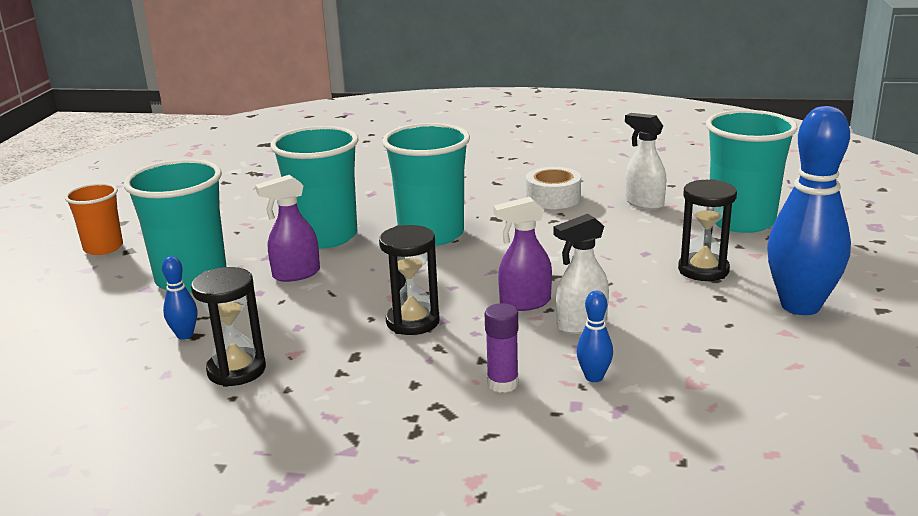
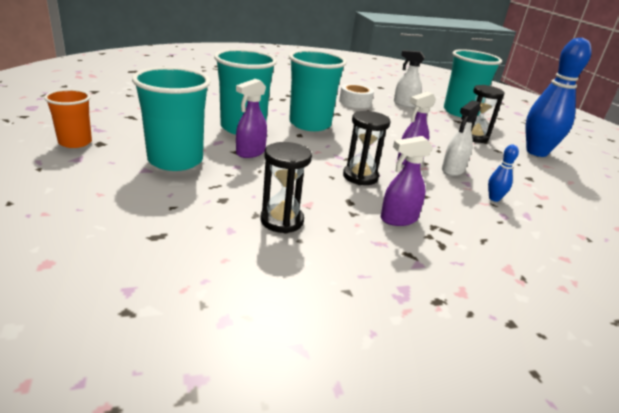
camera: 30 degrees left, 5 degrees up
(185, 335) = (214, 200): blue bowling pin -> none
(395, 388) = (398, 219): none -> purple spray bottle
(502, 383) = (454, 208): purple glue stick -> none

